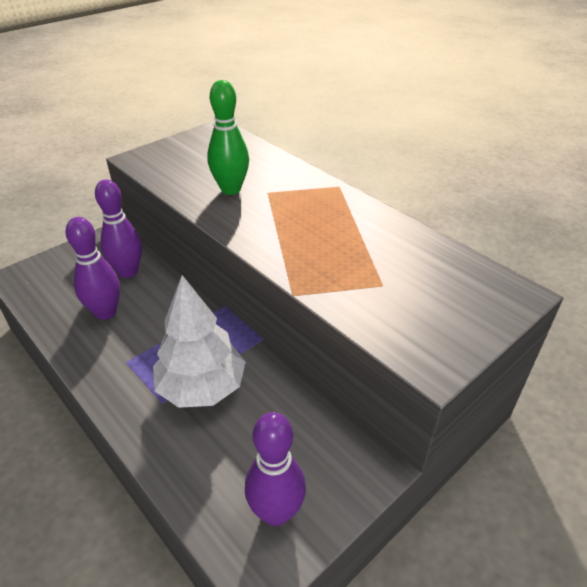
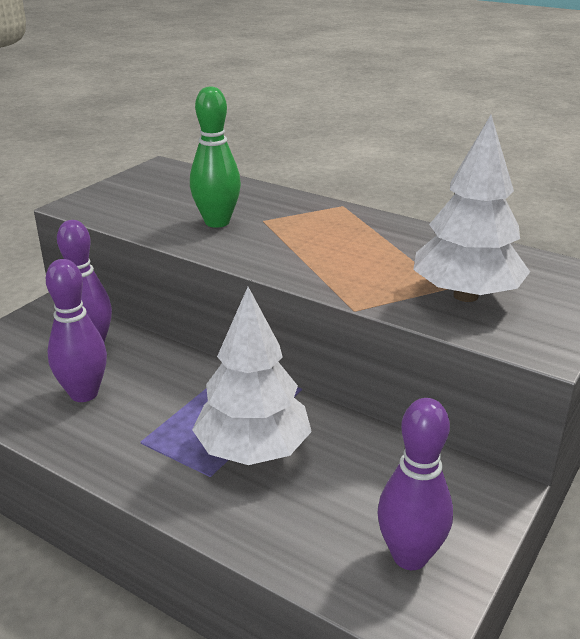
camera: 15 degrees left, 10 degrees down
(392, 296) = (465, 295): none -> white tree

